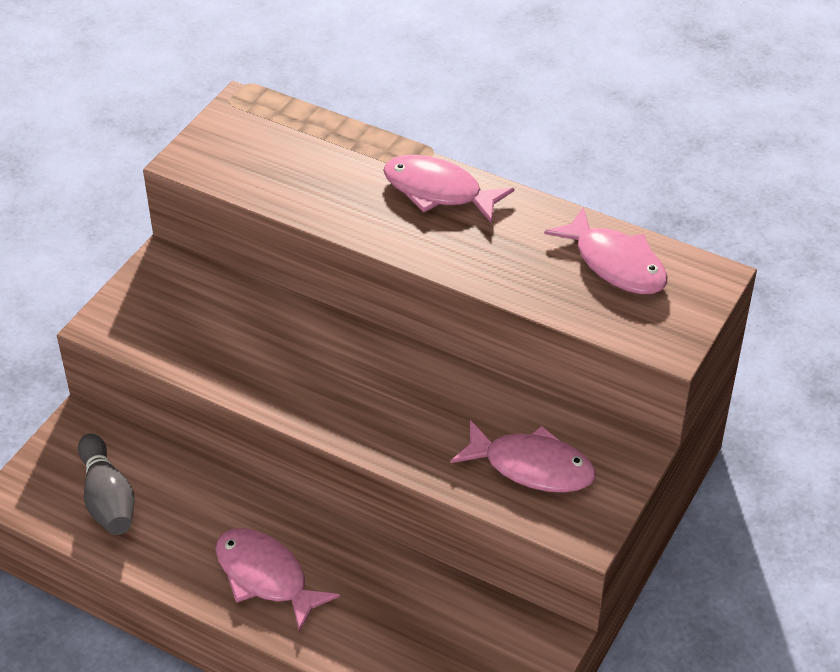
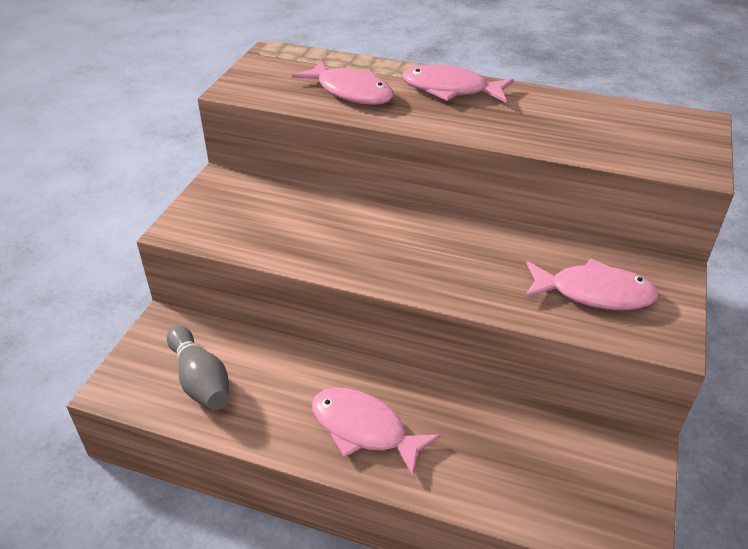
camera: 10 degrees left, 5 degrees down
(615, 264) = (619, 120): pink fish -> pink fish (351, 92)

